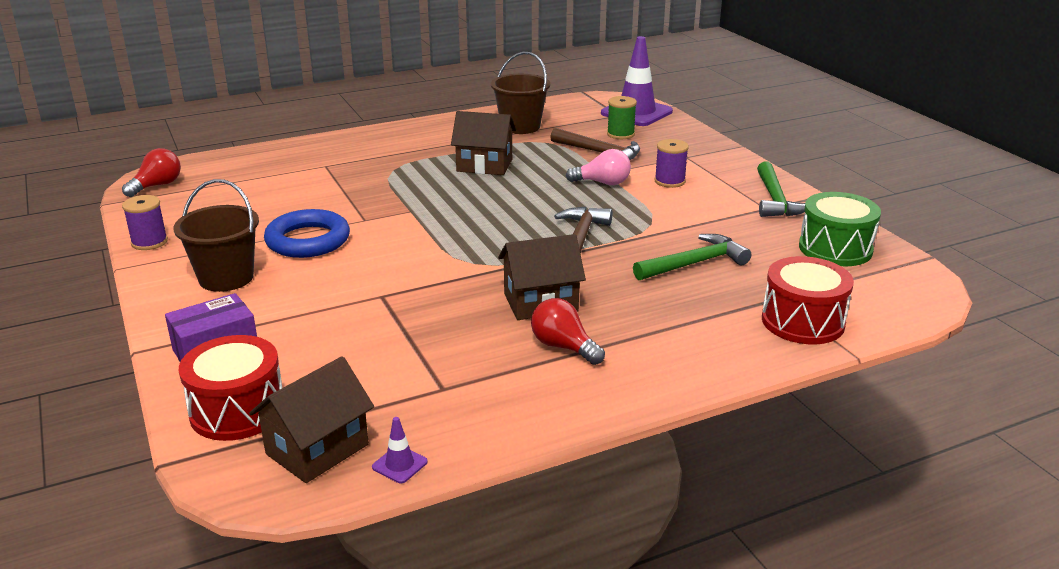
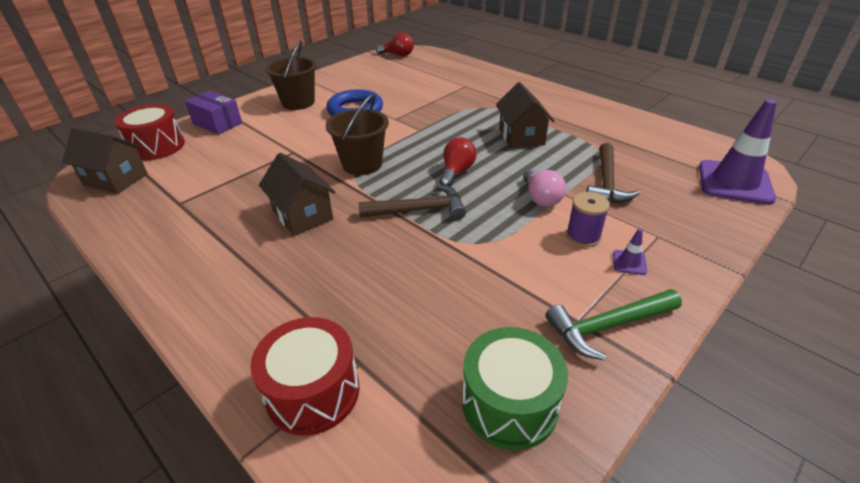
camera: 70 degrees right, 10 degrees up
(149, 242) = (330, 73): purple spool -> none
(399, 464) = (94, 210): purple traffic cone -> purple traffic cone (629, 262)
(520, 126) = (616, 133): brown bucket -> brown bucket (362, 164)
(563, 347) = (237, 241): red light bulb -> red light bulb (456, 172)
(620, 134) = (665, 184): green spool -> none
(694, 263) = (408, 286): green hammer -> none

